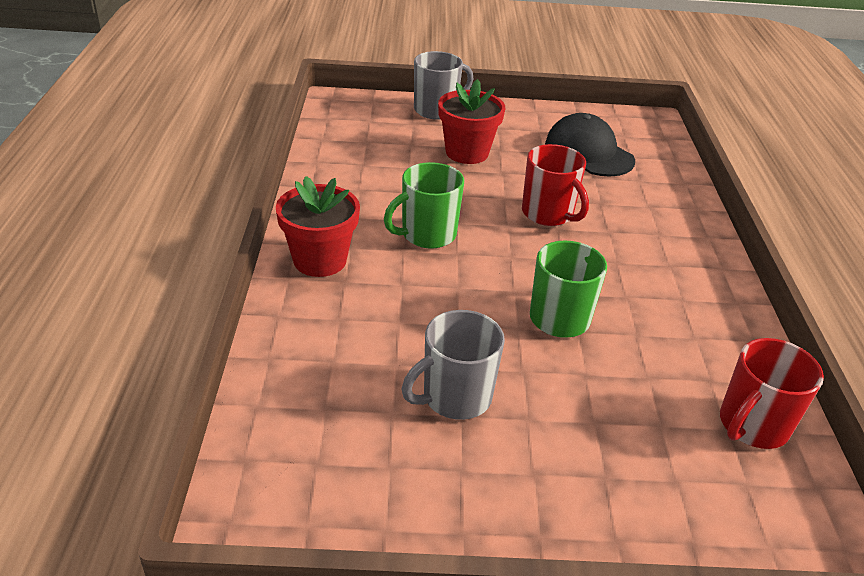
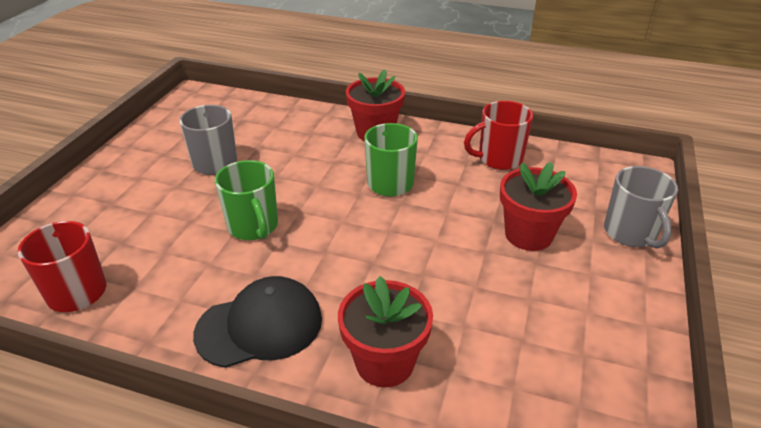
camera: 110 degrees right, 0 degrees up
(548, 214) = (399, 263): red mug -> red mug (498, 159)
(588, 152) = (527, 342): black cap -> black cap (260, 326)
(657, 208) = (384, 362): none -> red flower pot

